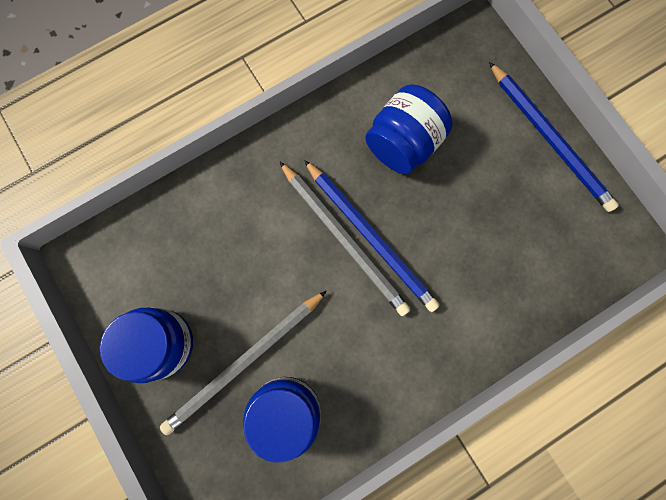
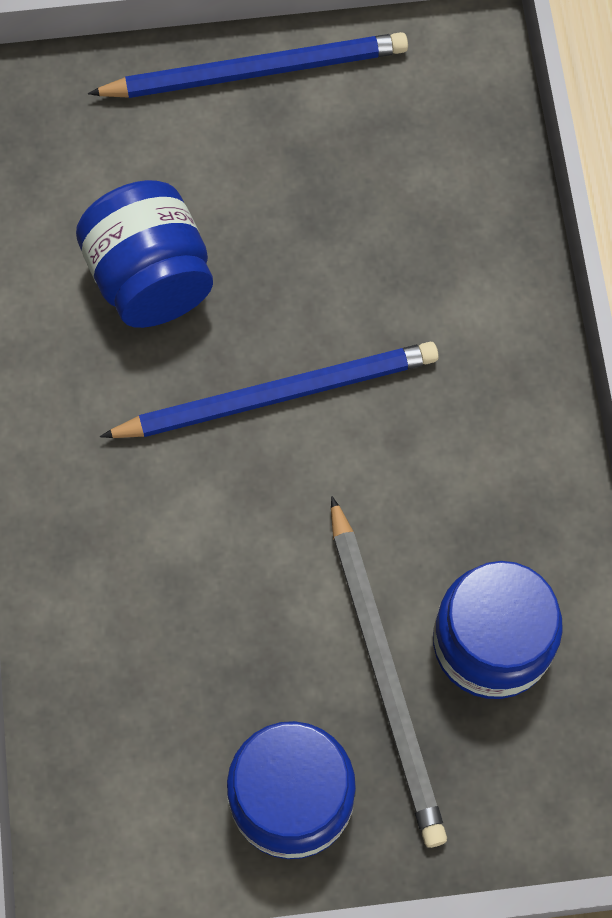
camera: 65 degrees left, 10 degrees down
(344, 240) = (262, 436): grey pencil -> none

